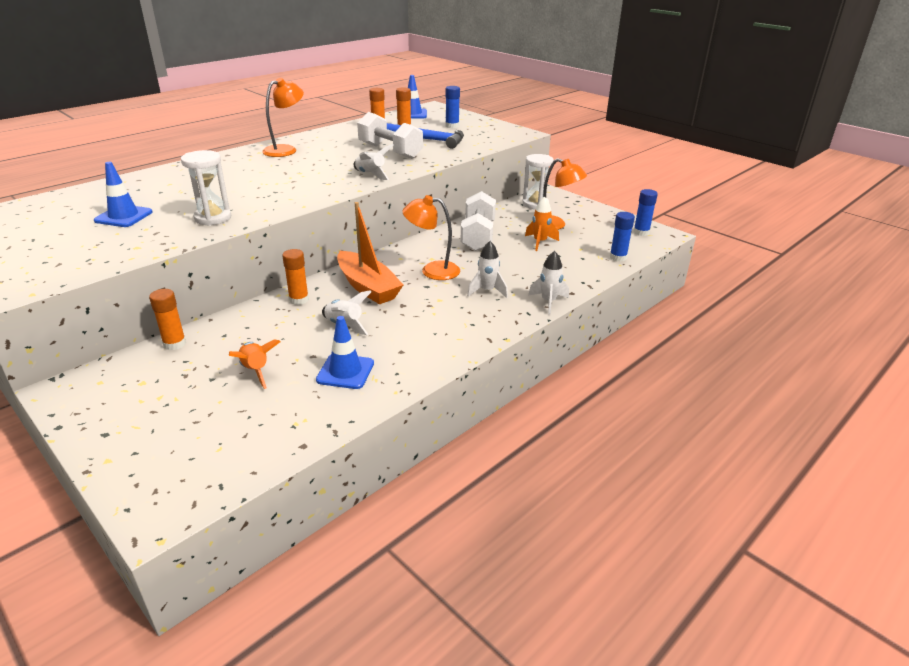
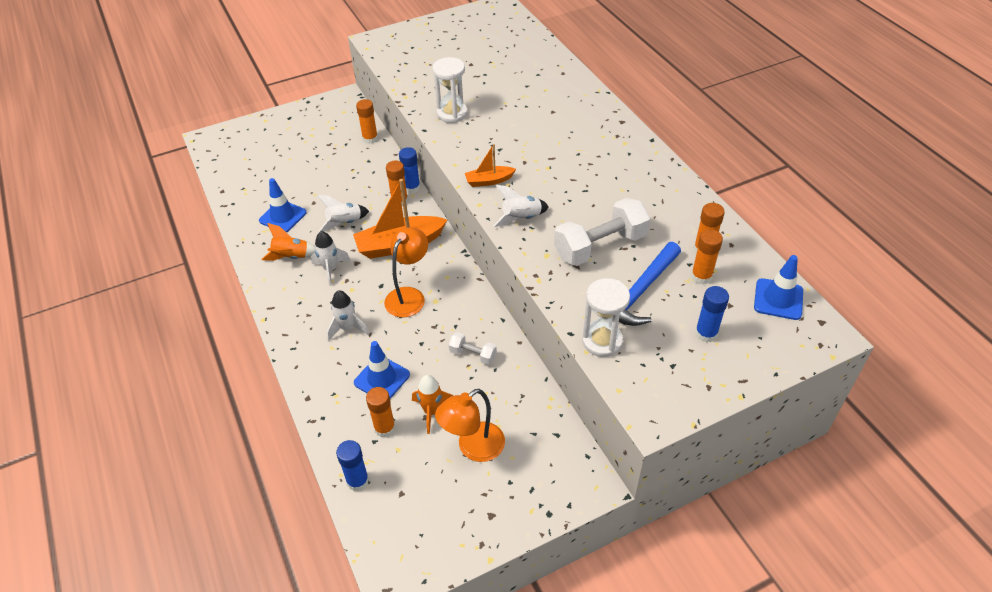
camera: 110 degrees right, 15 degrees up
(123, 216) = (477, 71): blue traffic cone -> blue traffic cone (382, 379)
(256, 371) = (312, 174): orange rocket -> orange rocket (291, 257)
(286, 150) = (627, 162): orange lamp -> none
(325, 190) = (489, 181): none -> orange boat
(478, 236) = (473, 354): white dumbbell -> white dumbbell, size x0.50
(535, 204) = (550, 450): white hourglass -> white hourglass (602, 341)
(548, 302) = (302, 371): white rocket -> white rocket (331, 269)
(569, 256) = (384, 428): none -> orange glue stick
(641, 232) = (412, 549): blue glue stick -> blue glue stick (412, 187)

